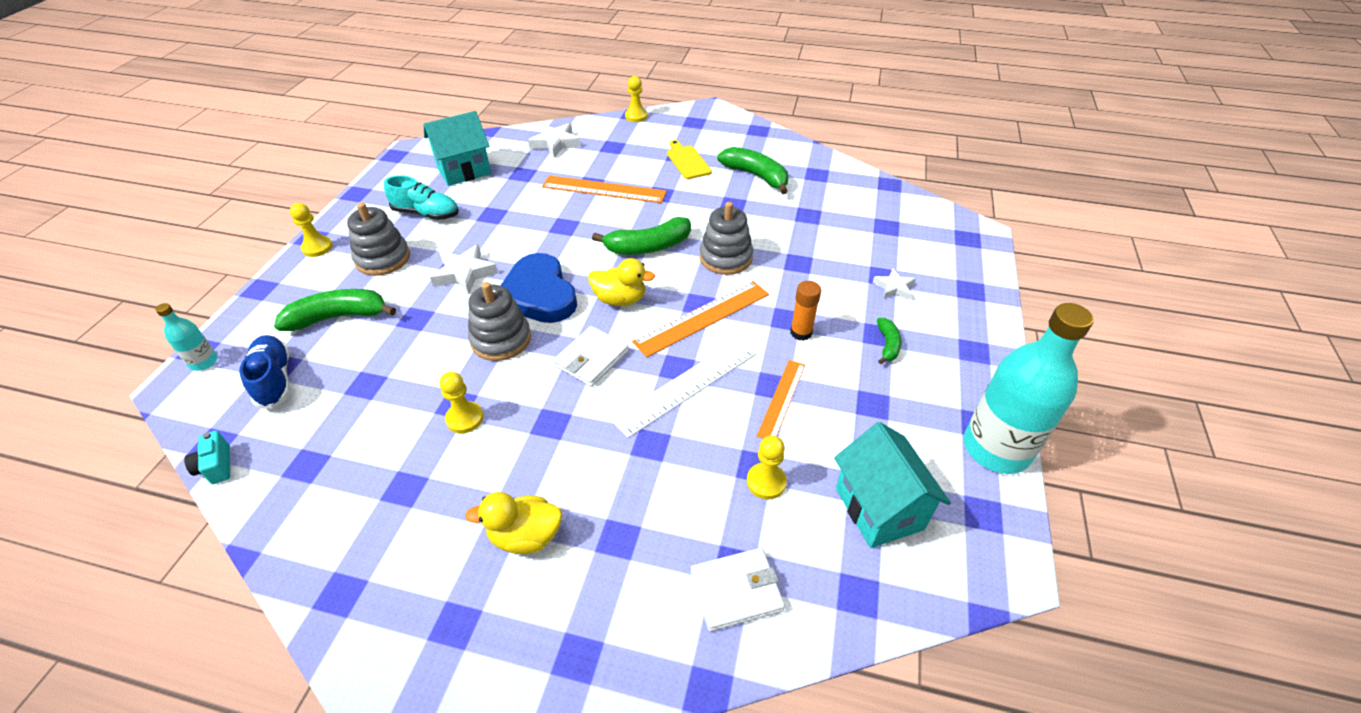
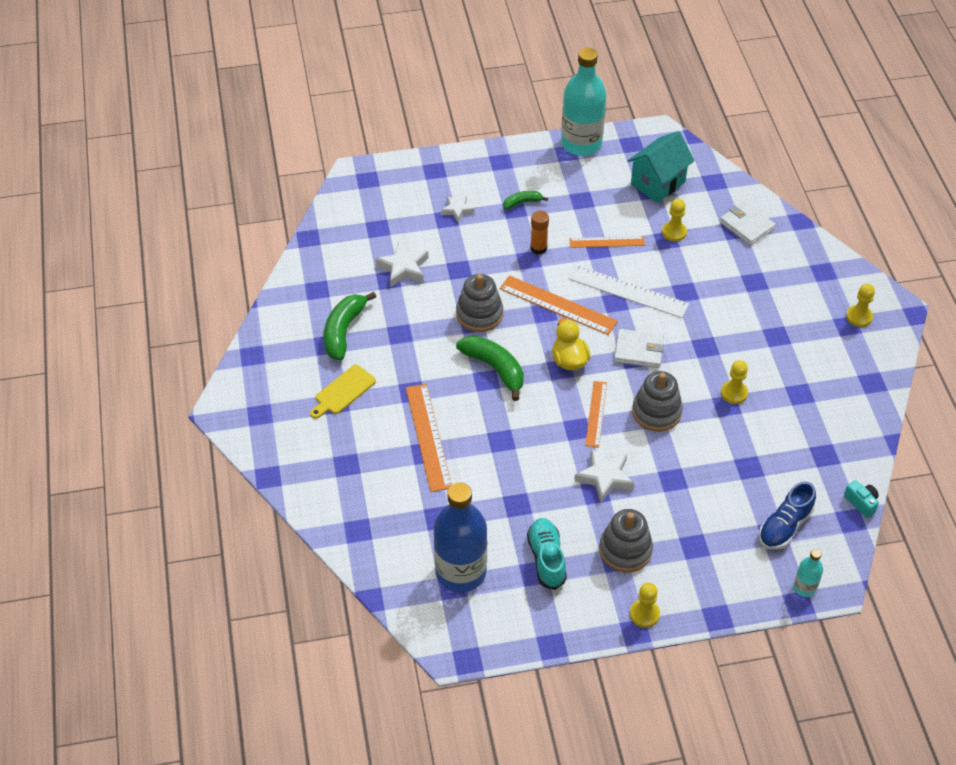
camera: 115 degrees left, 5 degrees up
(216, 466) = (861, 503): turquoise camera -> turquoise camera turned 75 degrees counterclockwise
(338, 317) = (706, 532): green banana -> none
(464, 171) = (460, 572): turquoise house -> blue bottle
(525, 536) = (783, 321): yellow duck -> none
(539, 294) = (596, 414): blue heart -> orange ruler
(555, 143) = (366, 518): white star -> white star (403, 268)
(636, 116) = (271, 471): yellow pawn -> yellow pawn (859, 317)

